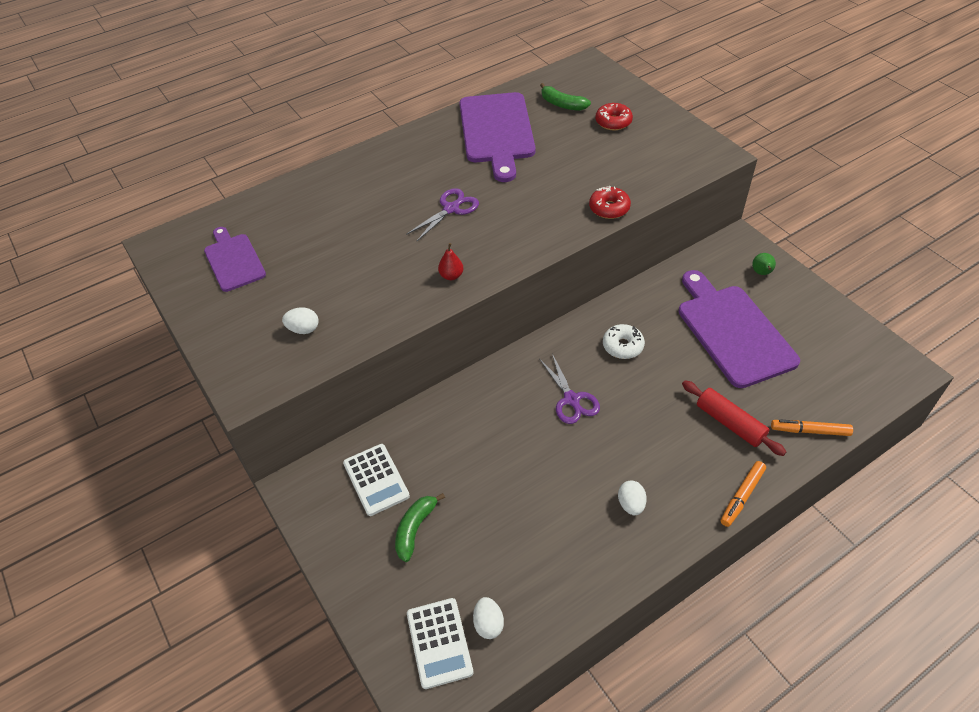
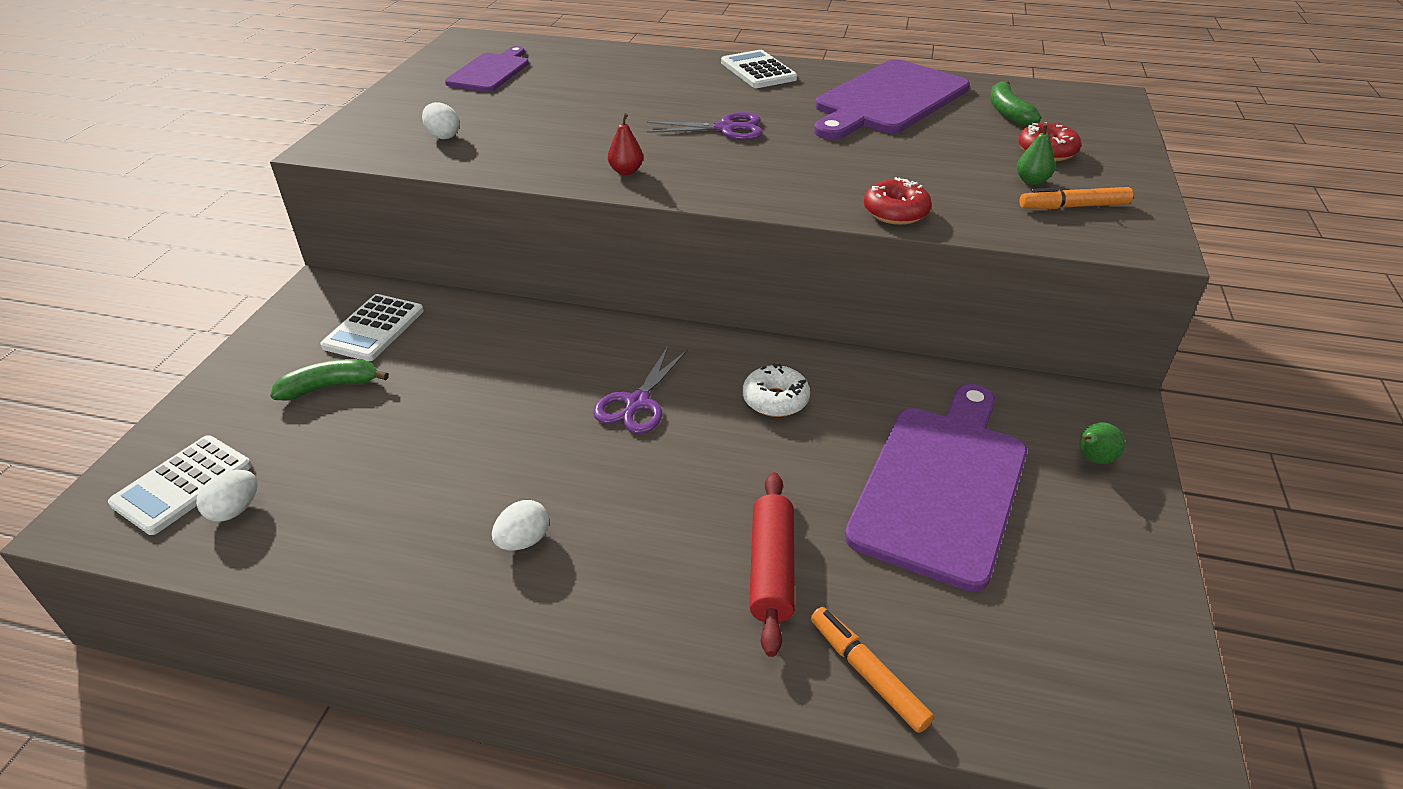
camera: 45 degrees right, 10 degrees down
(397, 152) = (758, 71): none -> white calculator
(633, 147) = (1031, 181): none -> green pear
(742, 496) = (651, 653): orange marker -> orange marker (1073, 206)

